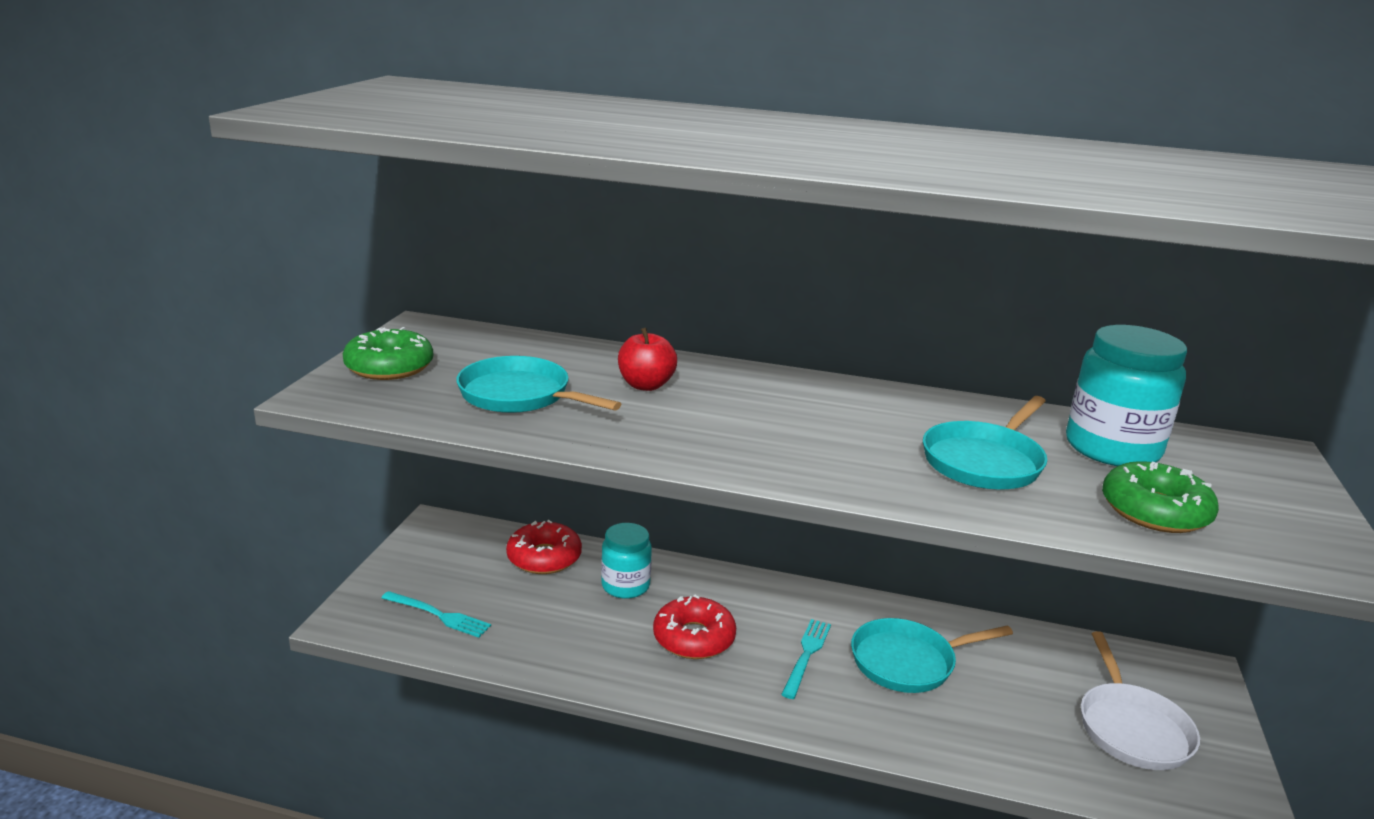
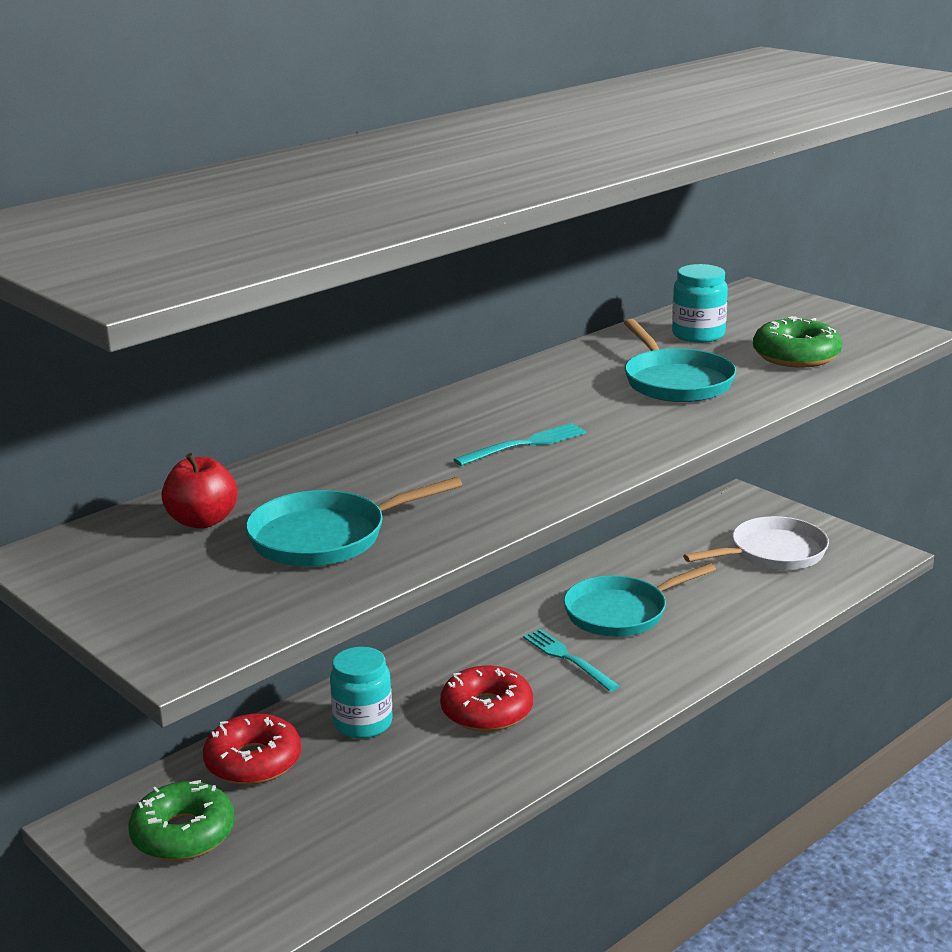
camera: 55 degrees left, 0 degrees up
(389, 367) = (149, 597): green donut -> green donut (183, 834)
(439, 615) = (283, 869): turquoise fork -> turquoise fork (525, 444)
(646, 385) = (378, 470): red apple -> red apple (202, 521)
(908, 662) = (621, 612): turquoise pan -> turquoise pan turned 45 degrees clockwise
(1112, 448) = (698, 335): turquoise jar -> turquoise jar, size x0.64
(1131, 727) = (772, 553): white pan -> white pan turned 60 degrees counterclockwise

